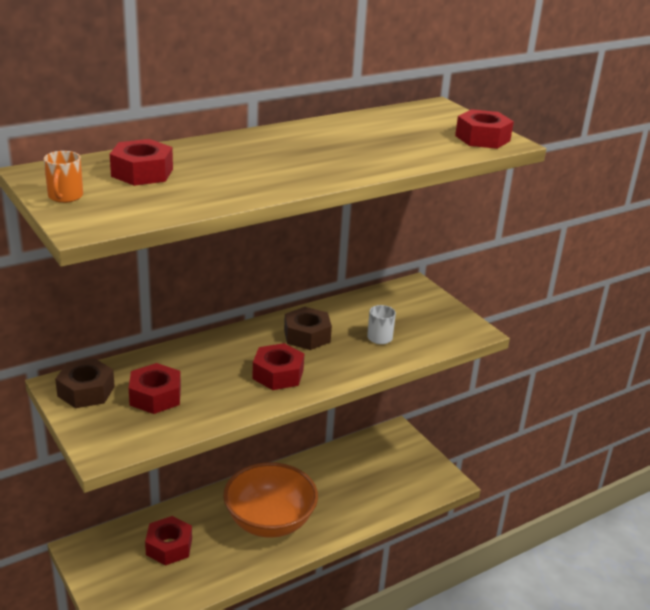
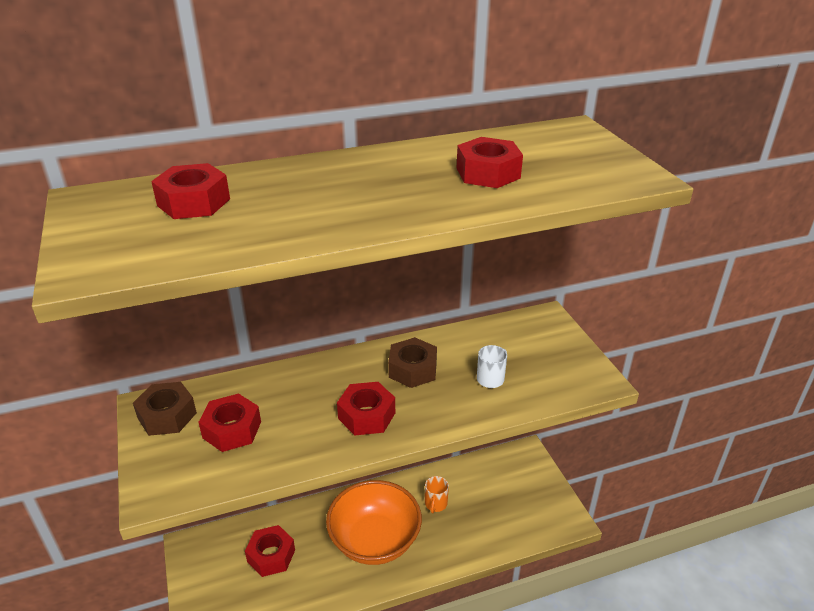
camera: 15 degrees right, 5 degrees up
(65, 196) = (90, 230): orange mug -> orange mug (435, 504)
(482, 138) = (614, 172): red nut -> red nut (488, 173)

